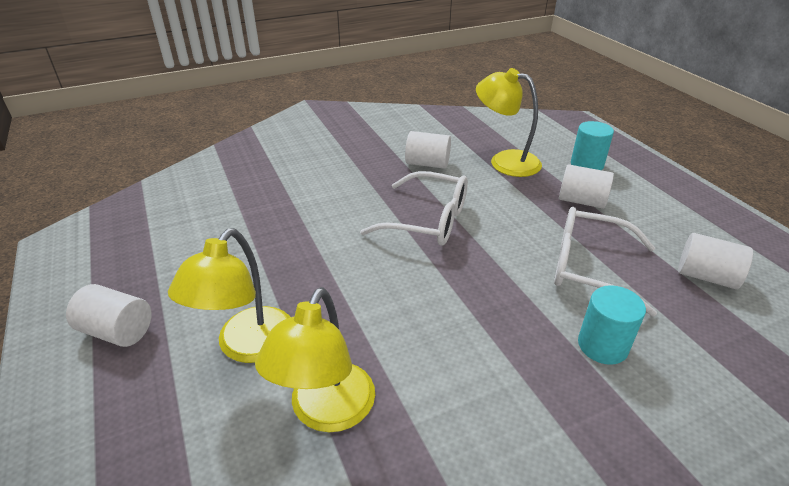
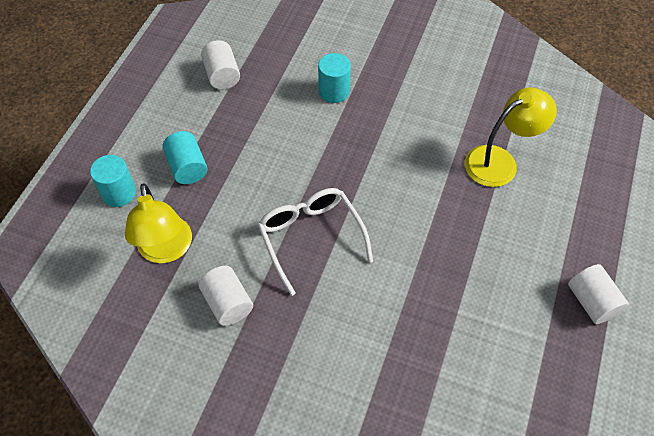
camera: 135 degrees left, 20 degrees up
(247, 347) = (516, 228): yellow lamp -> none
(581, 201) = (187, 167): white cylinder -> turquoise cylinder
(588, 267) = (270, 126): white glasses -> none

